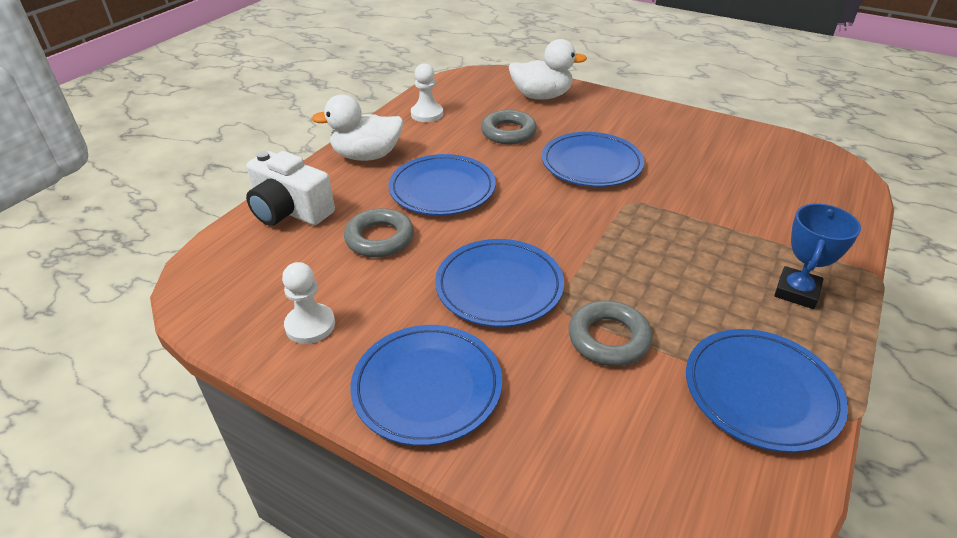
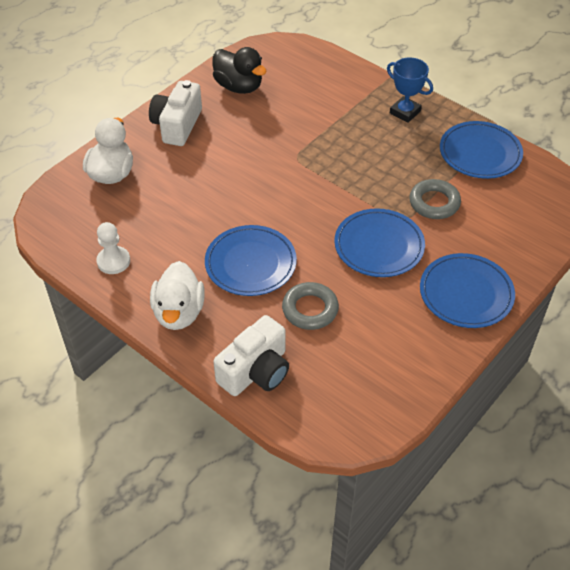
camera: 80 degrees left, 10 degrees up
(310, 325) = (404, 354): white pawn -> none
(508, 132) = (171, 208): grey ring -> none
(591, 164) = (239, 167): blue plate -> none
(634, 119) = (177, 125): none -> white camera
(729, 146) = (239, 86): none -> black duck

